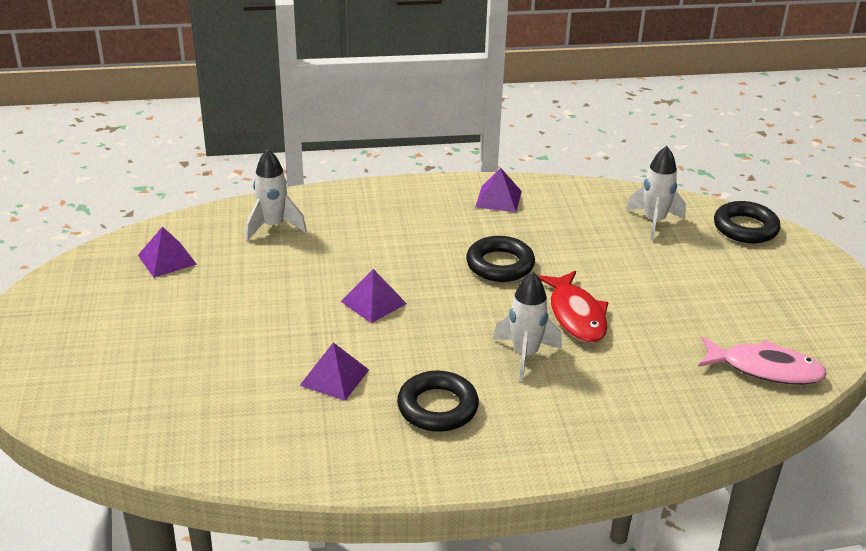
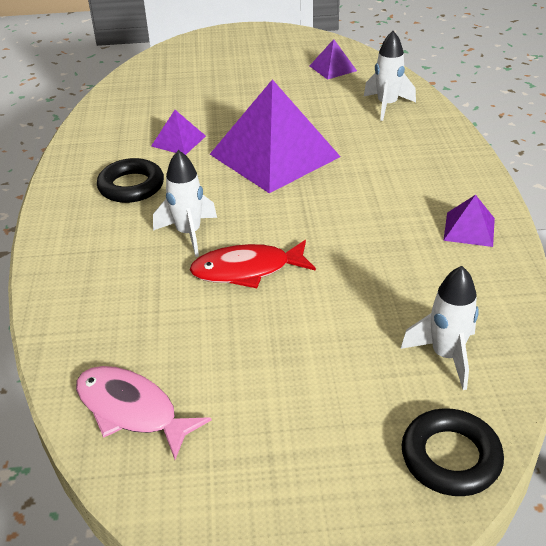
camera: 95 degrees right, 5 degrees up
(373, 302) = (274, 155): purple pyramid -> purple pyramid, size x2.25
(500, 265) = (336, 225): black ring -> none
(765, 369) = (131, 410): pink fish -> pink fish turned 105 degrees clockwise

